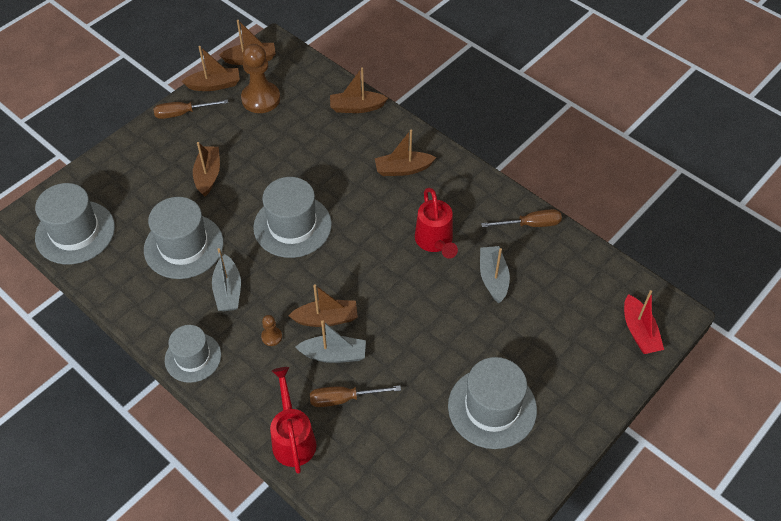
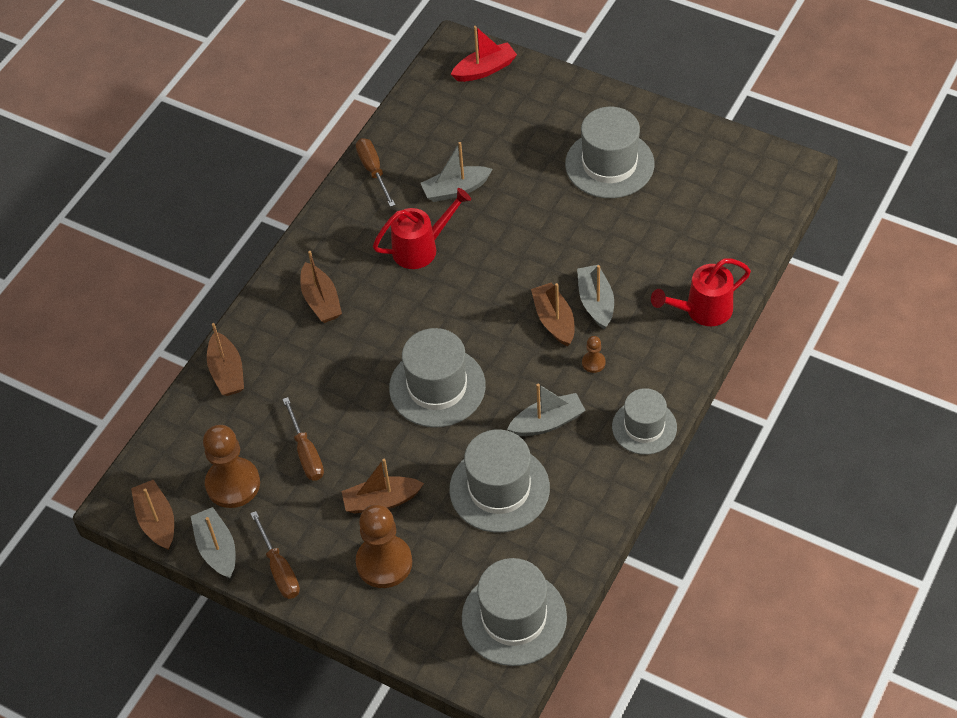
camera: 100 degrees left, 0 degrees up
(158, 168) = (384, 563): none -> brown pawn
(214, 85) = (217, 549): brown boat -> grey boat
(344, 399) = (643, 281): brown screwdriver -> brown screwdriver (306, 453)

